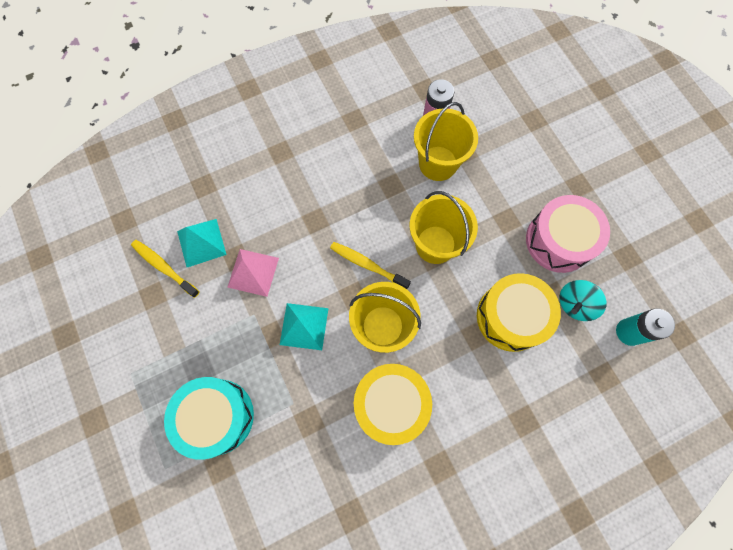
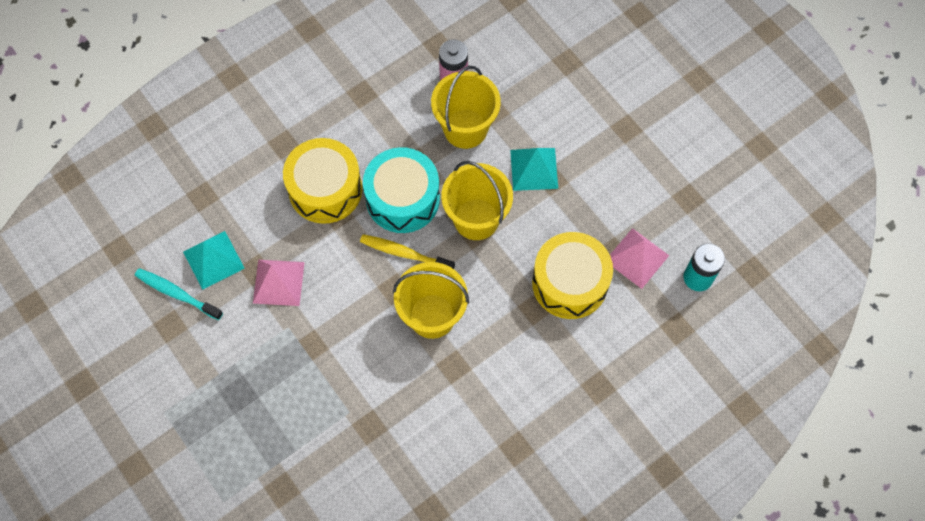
camera: 10 degrees left, 5 degrees down
(164, 267) = (177, 293): yellow toothbrush -> turquoise toothbrush
(217, 416) = (269, 439): turquoise drum -> turquoise drum (402, 198)
(304, 326) = (346, 330): turquoise pyramid -> turquoise pyramid (534, 169)
(390, 404) = (454, 394): yellow drum -> yellow drum (325, 189)
(558, 241) = (611, 193): pink drum -> none
(574, 304) = (636, 258): turquoise spinning top -> pink pyramid

